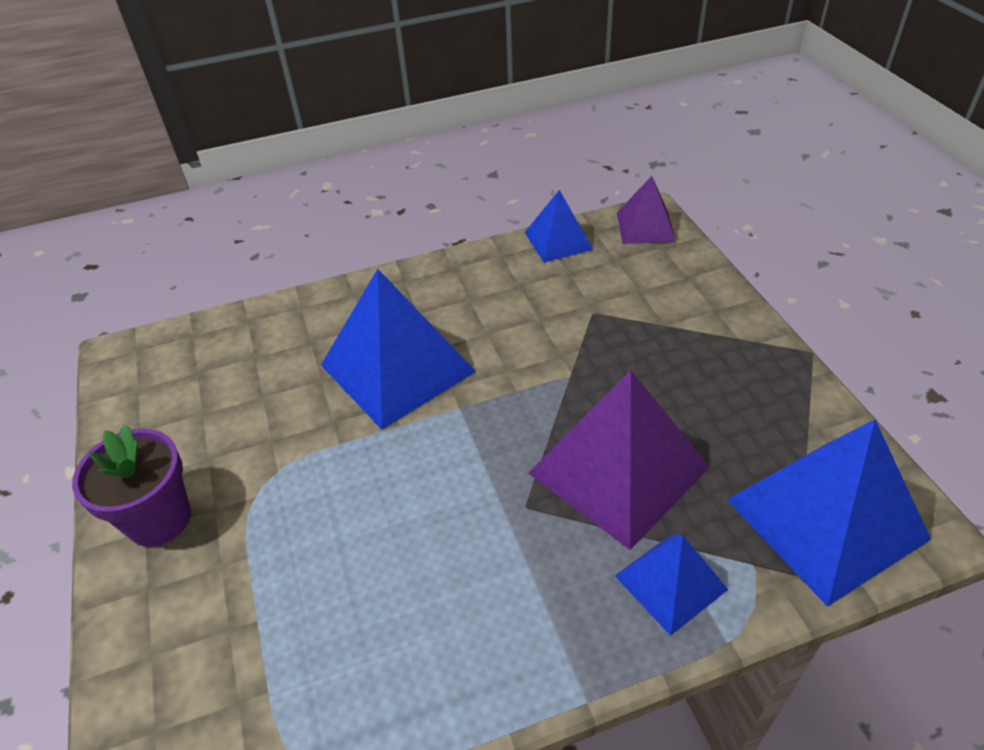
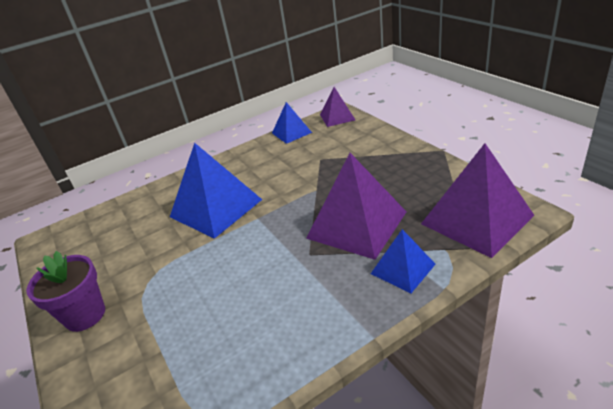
camera: 10 degrees left, 10 degrees down
(826, 518) = (476, 219): blue pyramid -> purple pyramid

